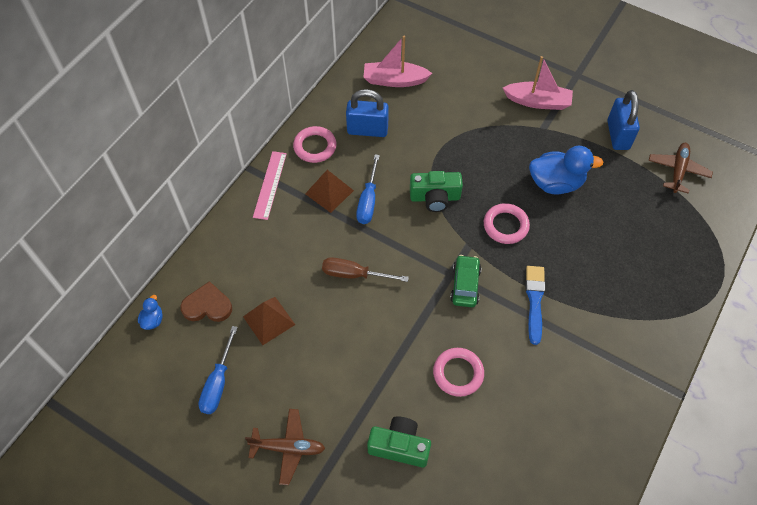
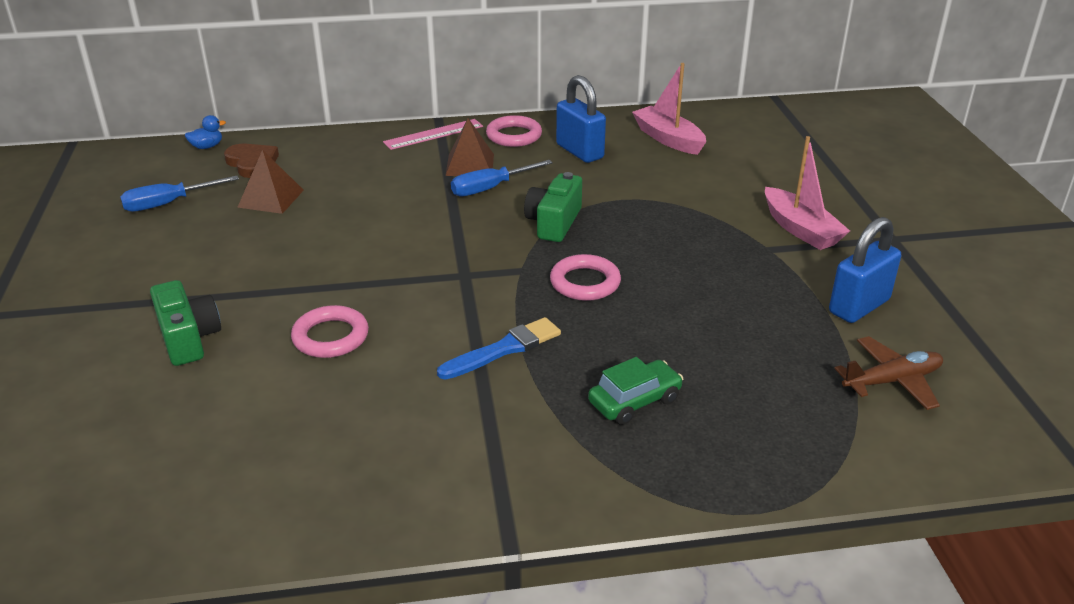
camera: 50 degrees right, 25 degrees down
(288, 448) = (124, 271): brown plane -> none
(354, 274) = (385, 219): brown screwdriver -> none
(435, 197) = (554, 223): green camera -> green camera turned 60 degrees clockwise
(465, 285) = (461, 290): green car -> green car (634, 401)
(556, 183) = (703, 291): blue duck -> none

